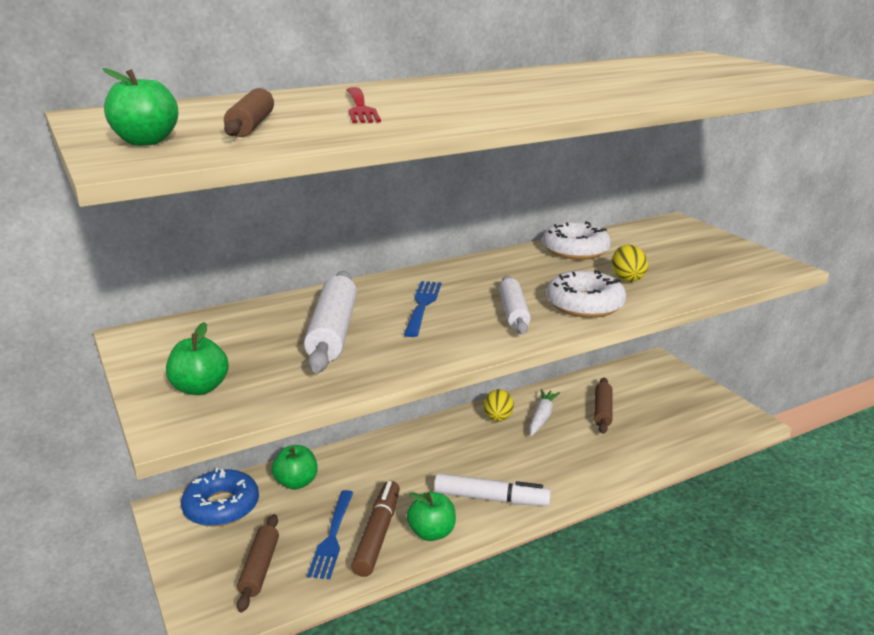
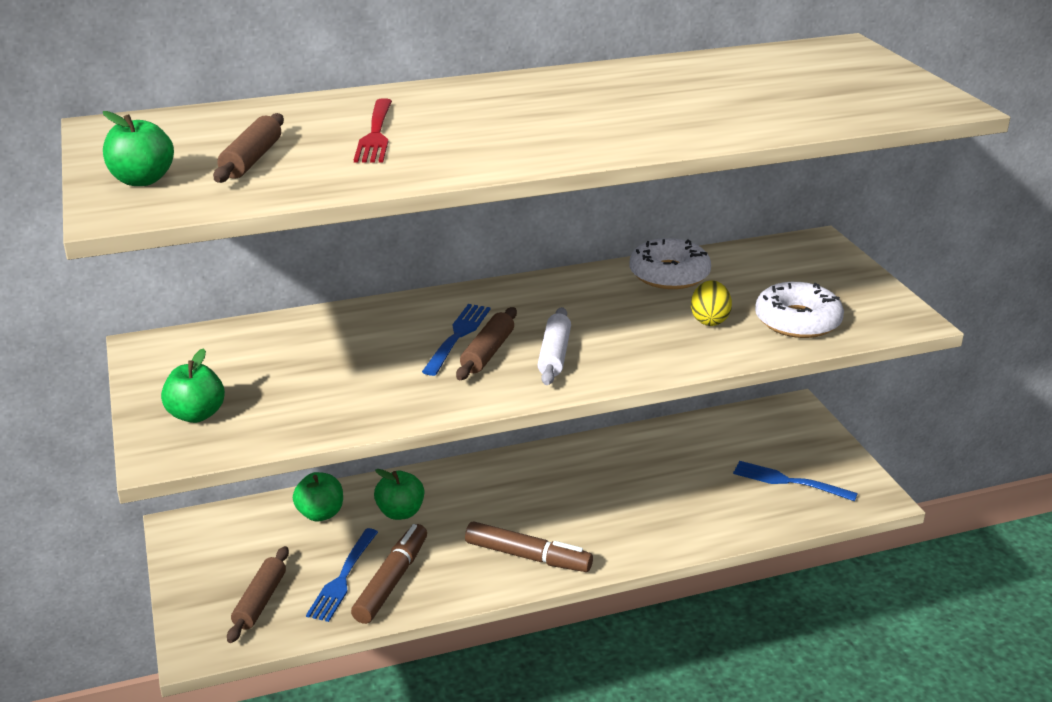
camera: 10 degrees right, 5 degrees up
(221, 506) = (235, 531): blue donut -> none
(333, 332) = (349, 361): white rolling pin -> none
(432, 533) = (450, 586): green apple -> green apple (400, 512)
(491, 499) = (528, 556): white marker -> brown marker
(498, 418) = (570, 462): yellow egg -> none
(542, 417) = (622, 466): white carrot -> none
(584, 304) = (640, 351): white donut -> white donut (797, 321)
(602, 411) = (699, 466): brown rolling pin -> brown rolling pin (487, 352)
(677, 415) = (789, 481): none -> blue fork

